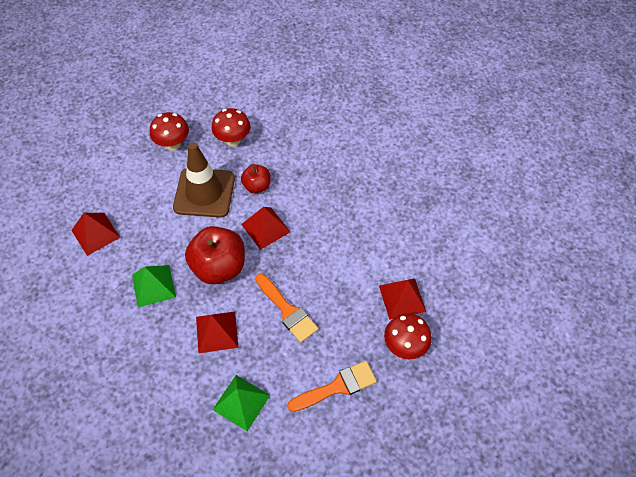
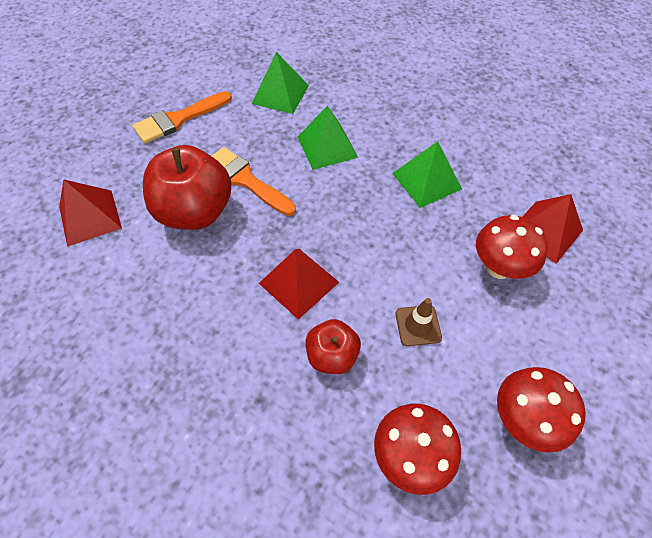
camera: 170 degrees right, 0 degrees up
(204, 193) = (418, 325): brown traffic cone -> brown traffic cone, size x0.43
(217, 332) = (327, 146): red pyramid -> green pyramid
(219, 267) = (350, 216): red apple -> red apple (195, 212)
(404, 346) = (95, 166): red mushroom -> red mushroom (499, 267)

